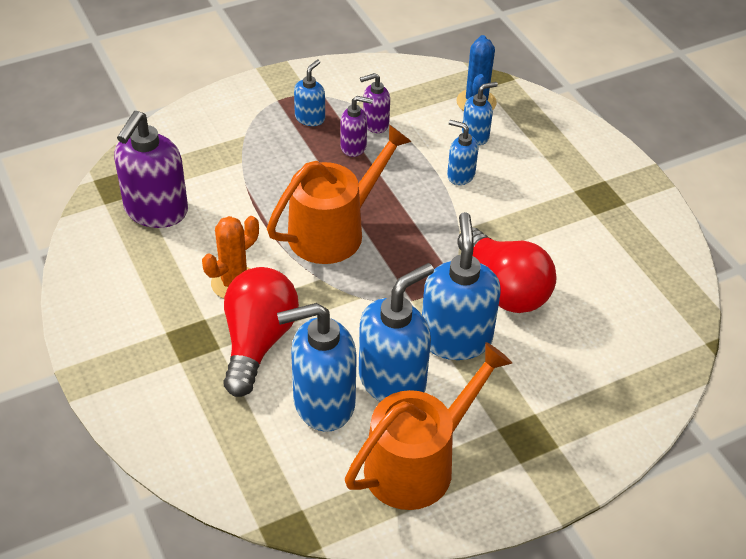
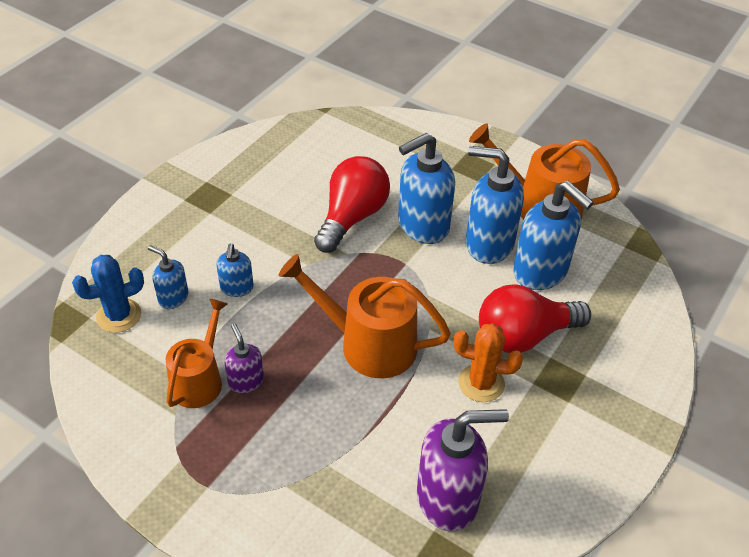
camera: 120 degrees left, 0 degrees up
(310, 118) = (222, 440): blue soap dispenser -> none
(375, 124) = (199, 380): purple soap dispenser -> orange watering can

